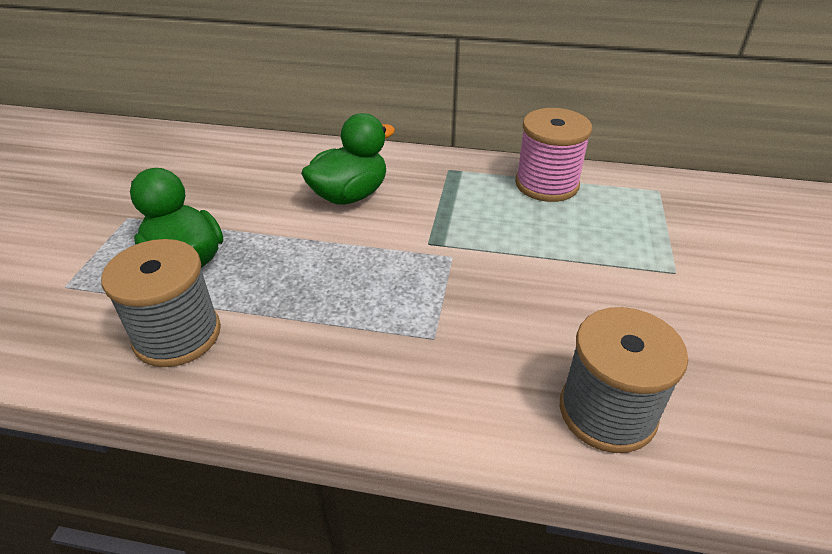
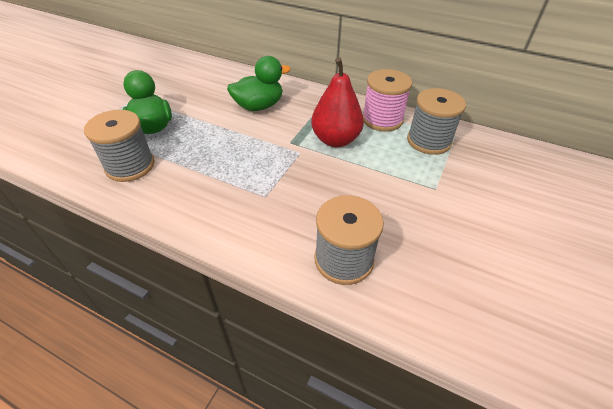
camera: 15 degrees right, 5 degrees up
(495, 227) = (335, 140): none -> red pear
(628, 204) = (428, 141): none -> grey spool

